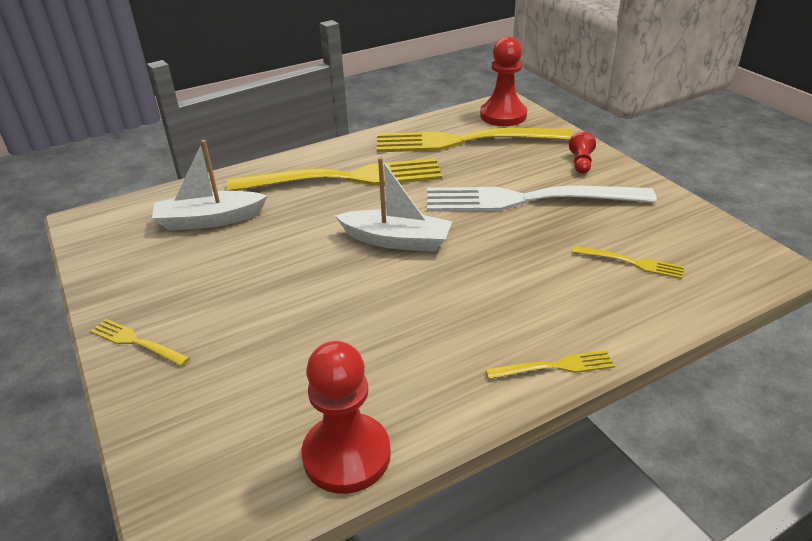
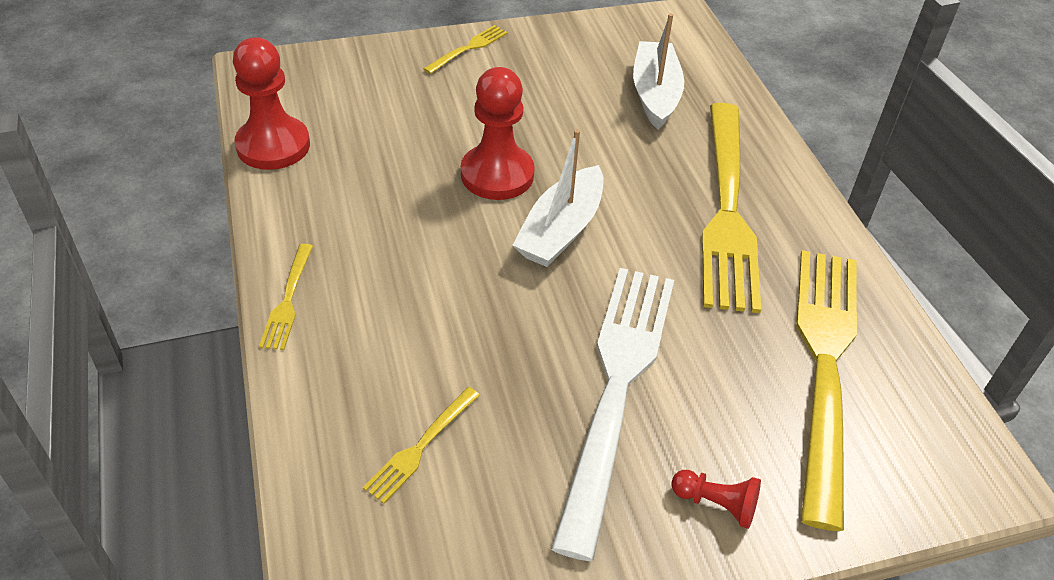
camera: 100 degrees right, 10 degrees up
(503, 115) = (928, 452): red pawn -> red pawn (497, 175)

